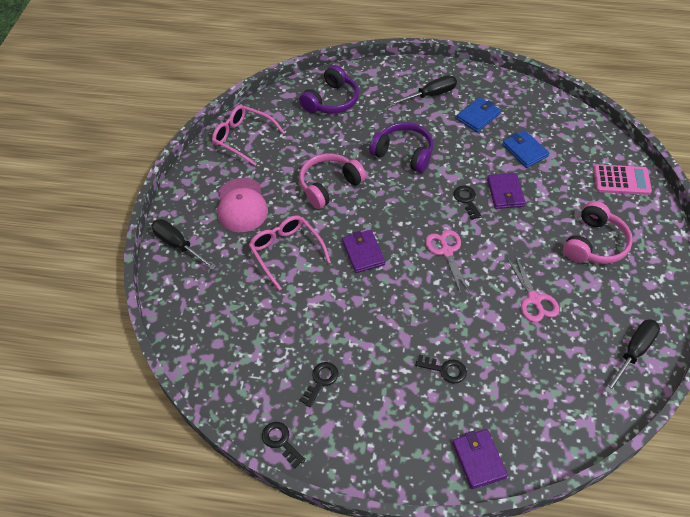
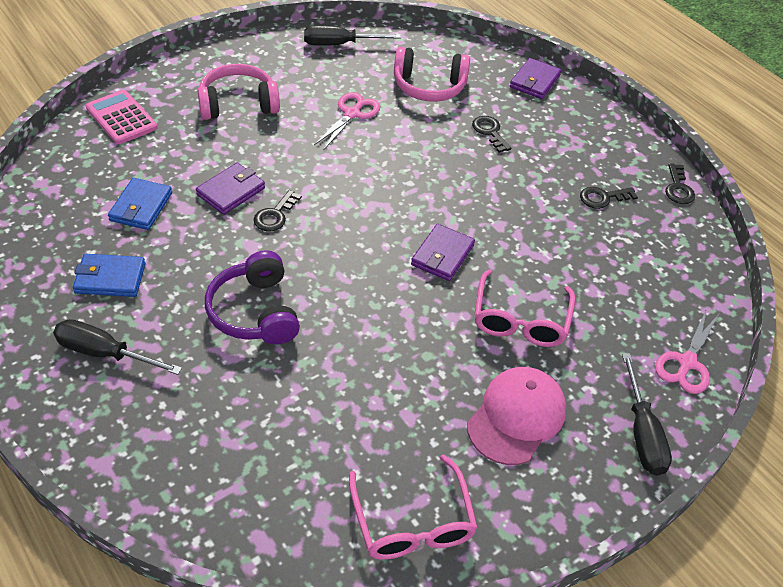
camera: 140 degrees left, 5 degrees down
(329, 186) = (386, 349): pink headphones -> pink headphones (429, 87)
(331, 101) = (223, 467): purple headphones -> none
(446, 251) = (364, 194): pink scissors -> pink scissors (686, 363)

